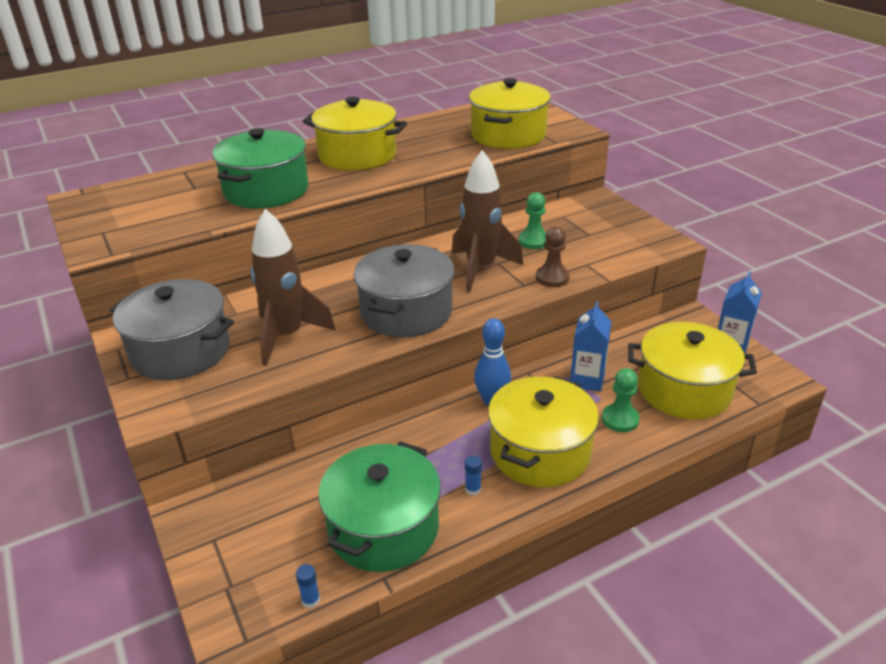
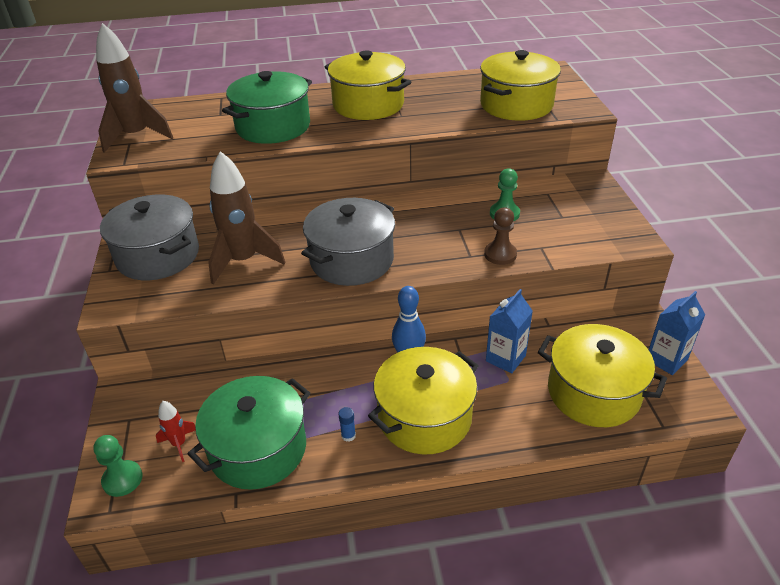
camera: 20 degrees right, 5 degrees up
(289, 548) = (179, 444): none -> red rocket
(310, 600) = (171, 494): blue glue stick -> none
(481, 269) = (440, 232): brown rocket -> brown rocket (136, 136)
(620, 419) = (515, 405): green pawn -> green pawn (122, 479)

